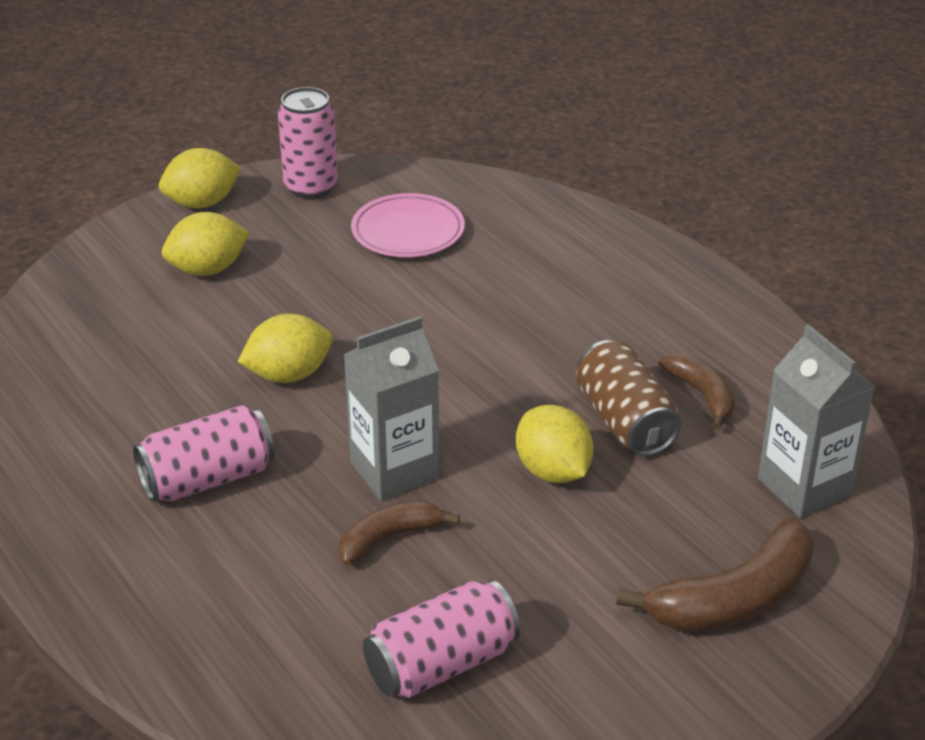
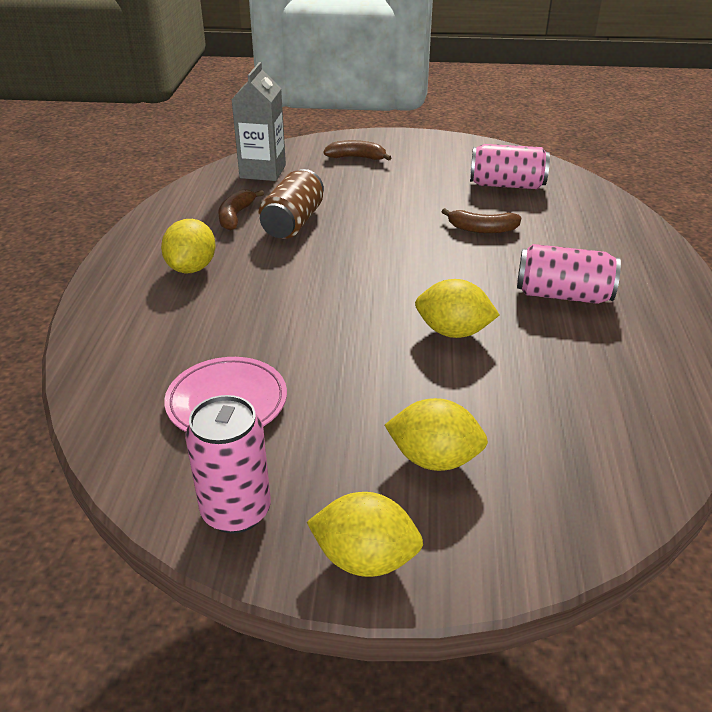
camera: 140 degrees left, 0 degrees up
(394, 470) = (445, 253): grey carton -> none
(553, 471) = (363, 220): yellow lemon -> yellow lemon (192, 268)
(735, 599) = (356, 157): brown banana -> brown banana, size x0.60

